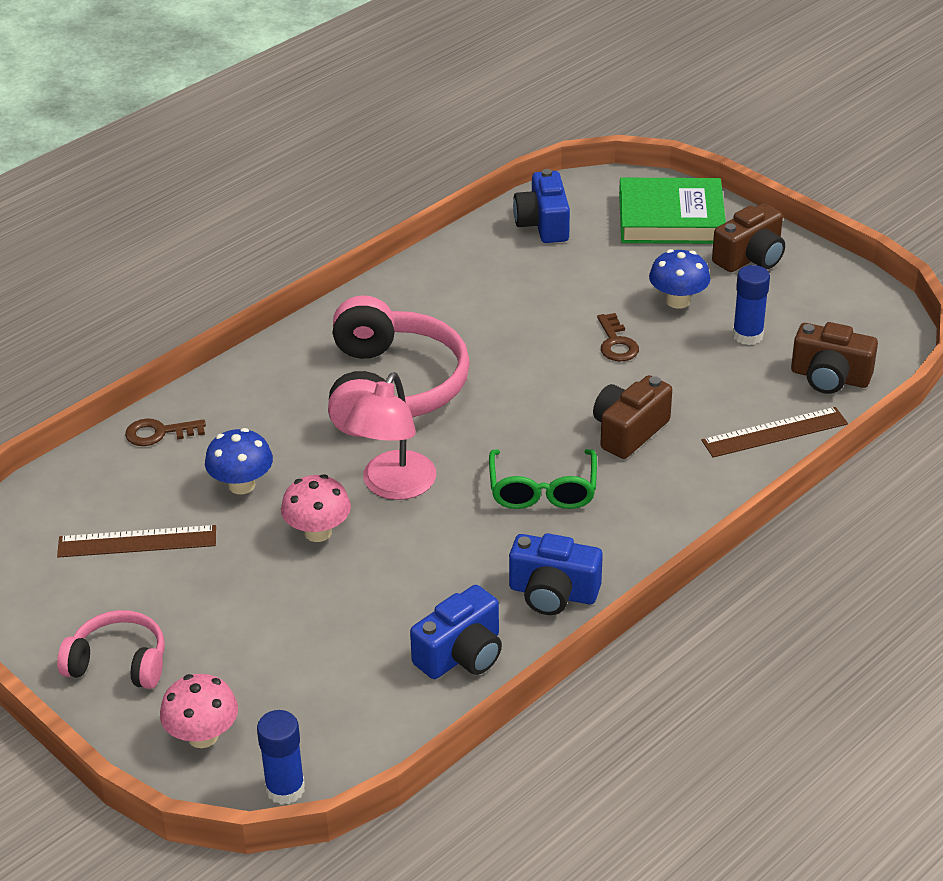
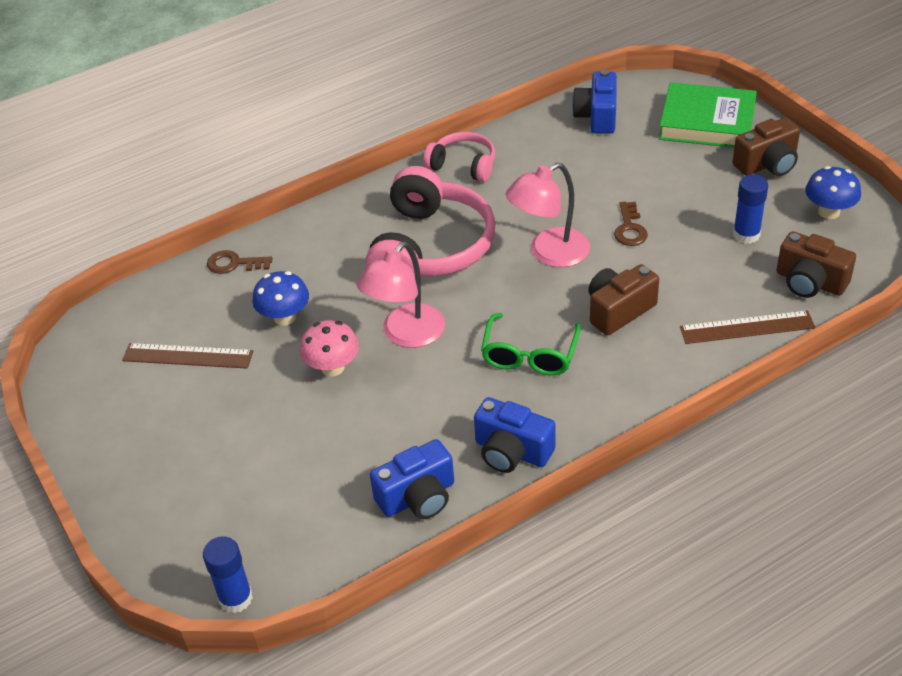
camera: 15 degrees right, 5 degrees up
(118, 663) = (140, 461): pink headphones -> pink headphones (463, 165)
(203, 736) = (185, 538): pink mushroom -> none
(532, 380) = (549, 253): none -> pink lamp
(678, 301) = (693, 196): blue mushroom -> blue mushroom (829, 212)

